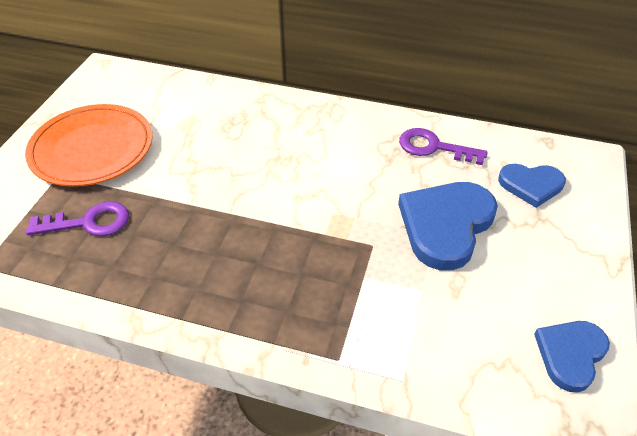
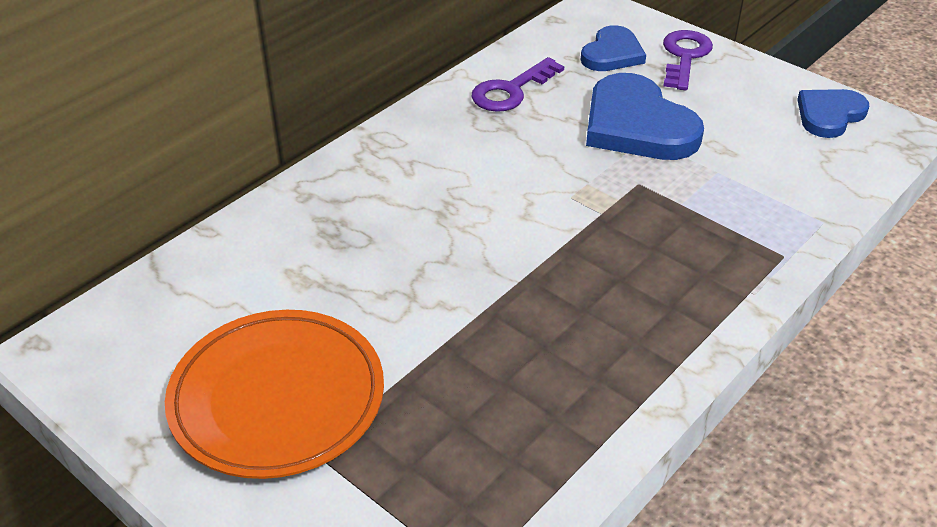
camera: 65 degrees left, 5 degrees down
(89, 222) = (449, 429): purple key -> purple key (684, 56)
(570, 354) = (829, 115): blue heart -> blue heart turned 75 degrees clockwise

